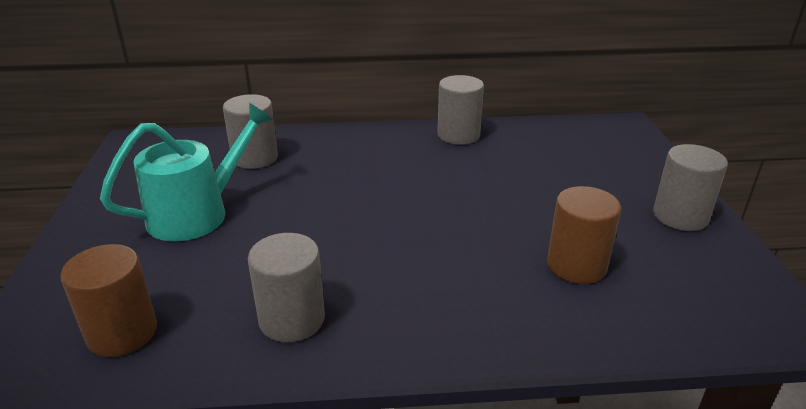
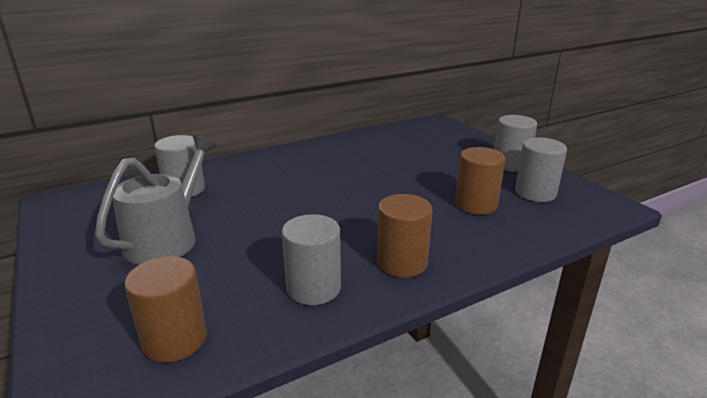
camera: 25 degrees left, 5 degrees down
(197, 213) = (167, 238): turquoise watering can -> grey watering can
(414, 319) = (402, 263): none -> brown cylinder
(458, 135) = (333, 146): grey cylinder -> grey cylinder (535, 193)

